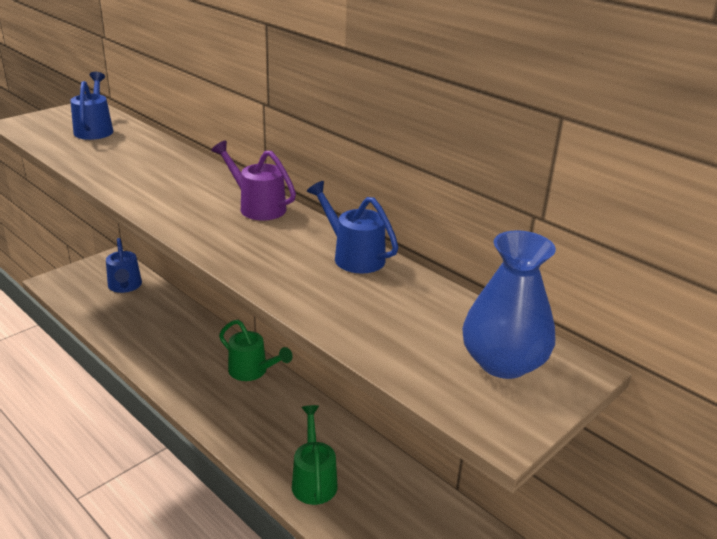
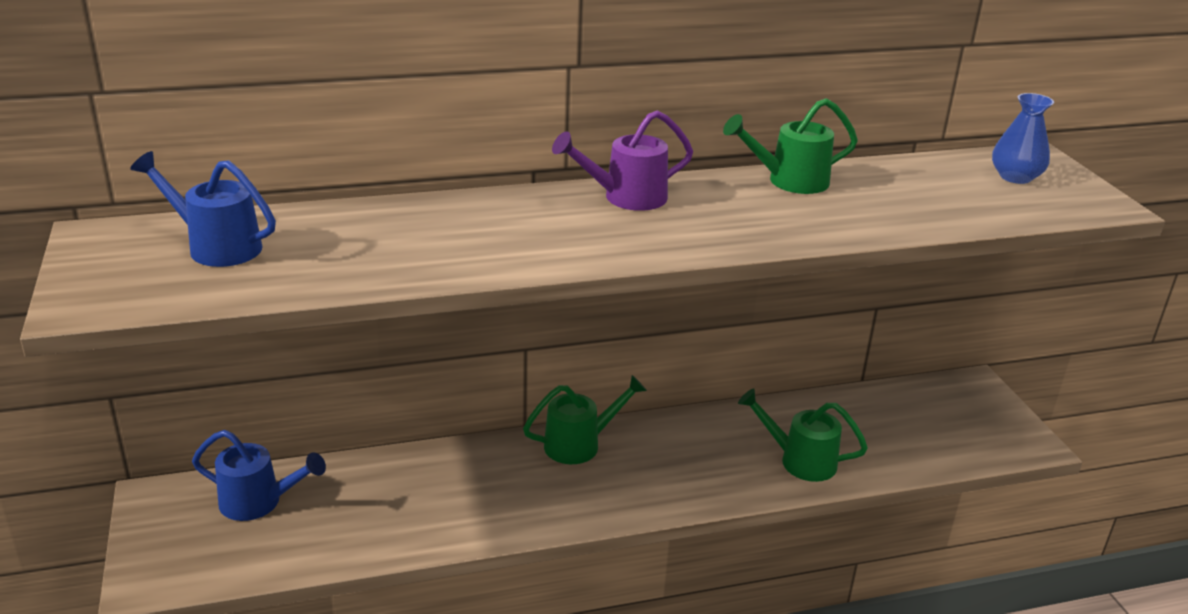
camera: 60 degrees left, 0 degrees up
(353, 256) = (789, 181): blue watering can -> green watering can
(503, 362) = (1015, 177): blue vase -> blue vase, size x0.65

